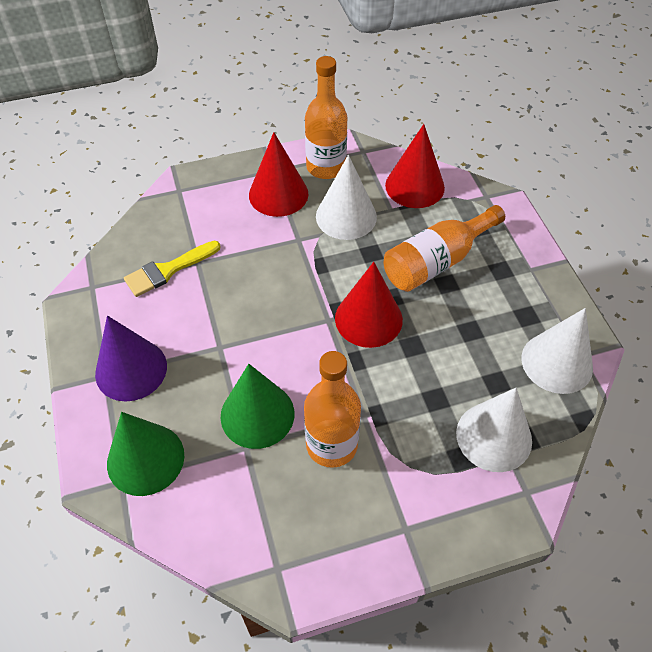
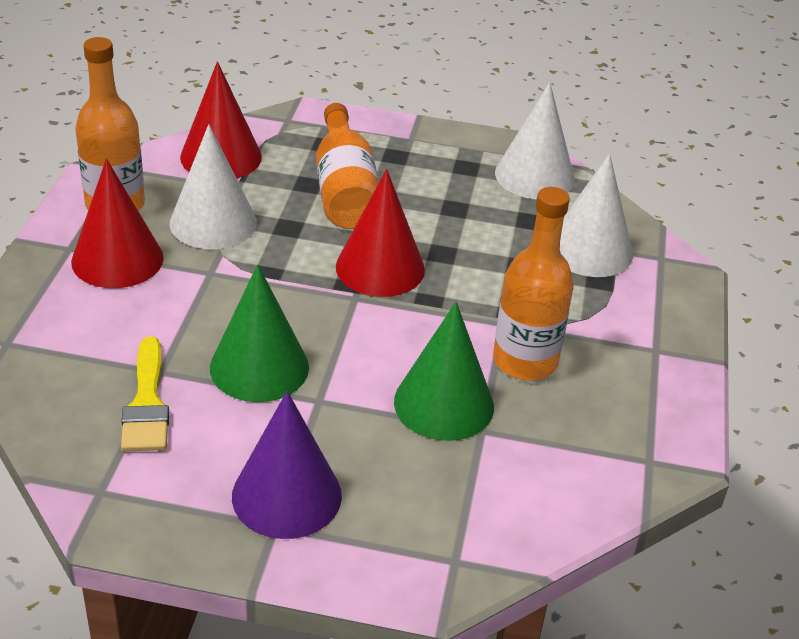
camera: 65 degrees left, 15 degrees down
(145, 459) = (437, 525): green cone -> green cone (259, 367)

